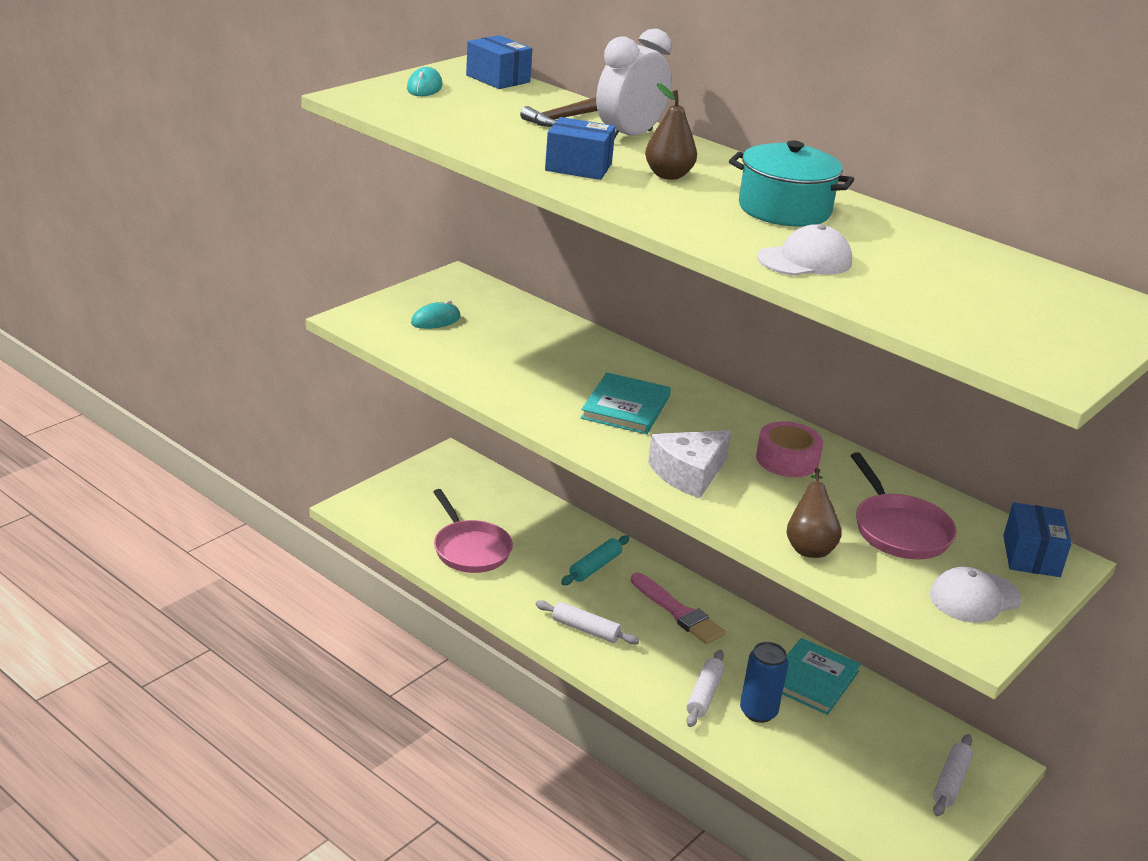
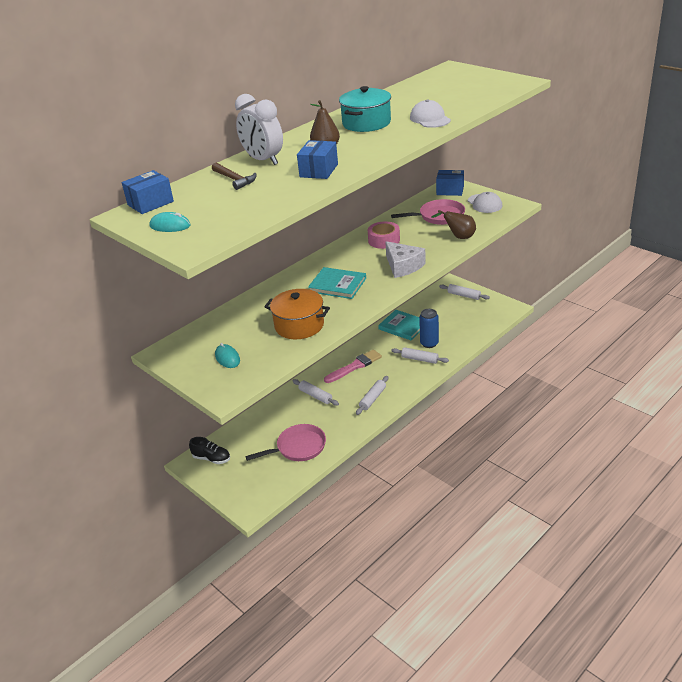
camera: 80 degrees left, 5 degrees up
(457, 473) = (212, 458): none -> black shoe
(508, 372) = (299, 325): none -> orange pot
(595, 567) = (315, 396): turquoise rolling pin -> white rolling pin

